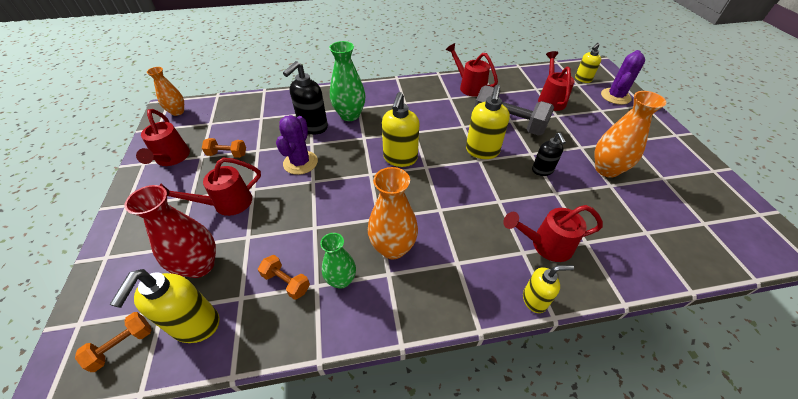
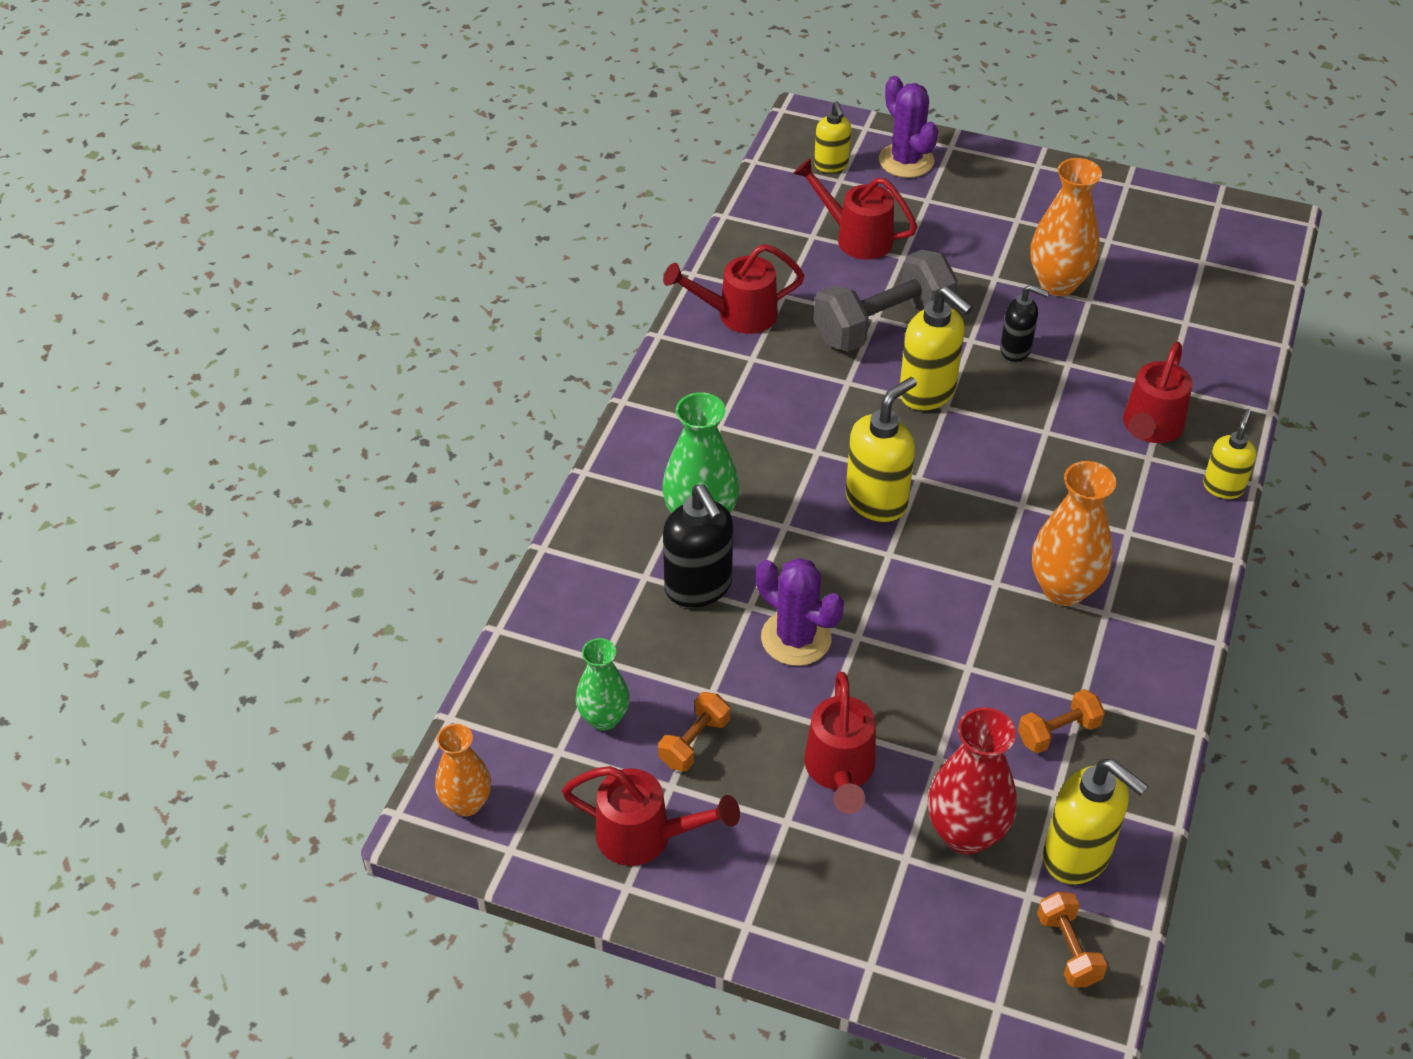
camera: 60 degrees left, 0 degrees up
(341, 280) = (1088, 668): green vase -> green vase (604, 718)
(400, 159) = (877, 501): yellow soap dispenser -> yellow soap dispenser turned 90 degrees counterclockwise

